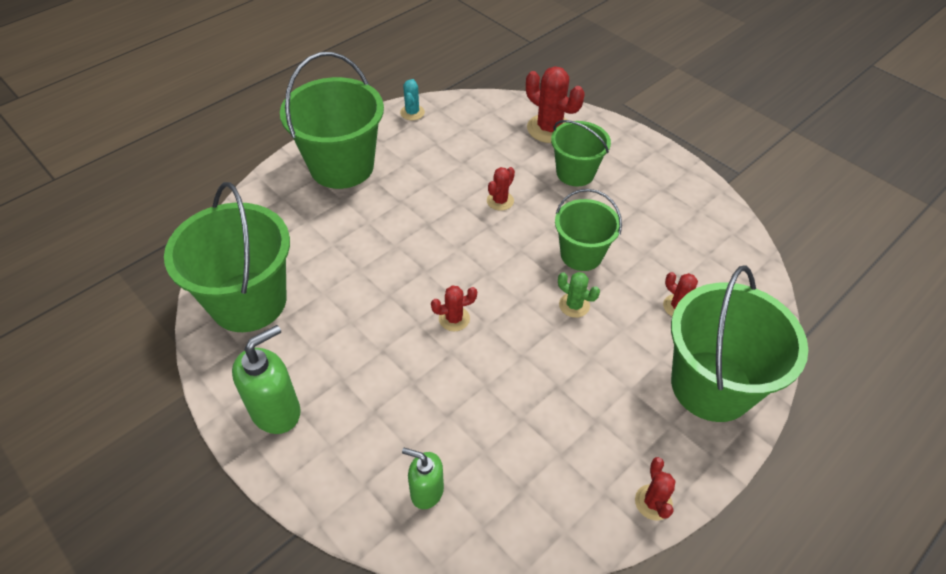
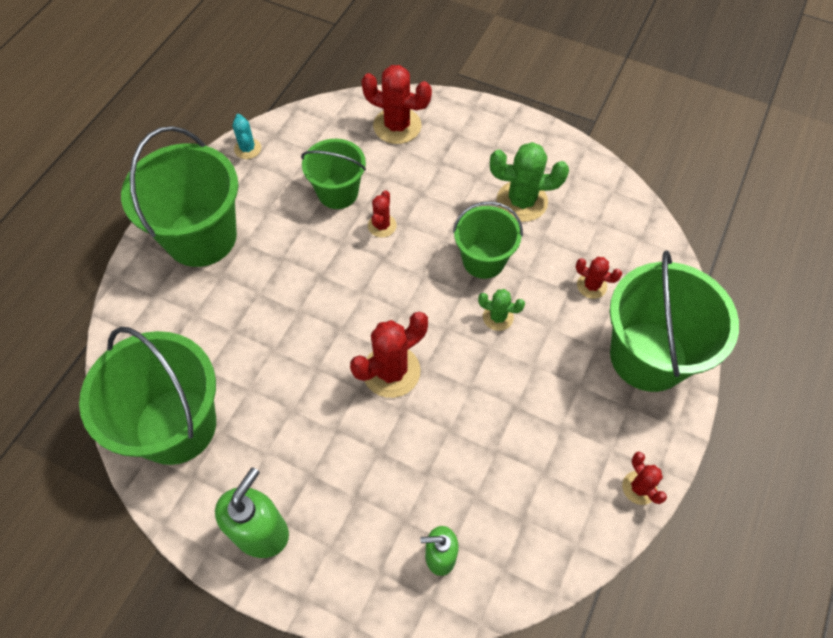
camera: 20 degrees left, 10 degrees up
(454, 319) = (391, 371): red cactus -> red cactus, size x1.81
(575, 173) = (443, 170): green bucket -> green bucket (338, 192)
(639, 217) = (522, 201): none -> green cactus

